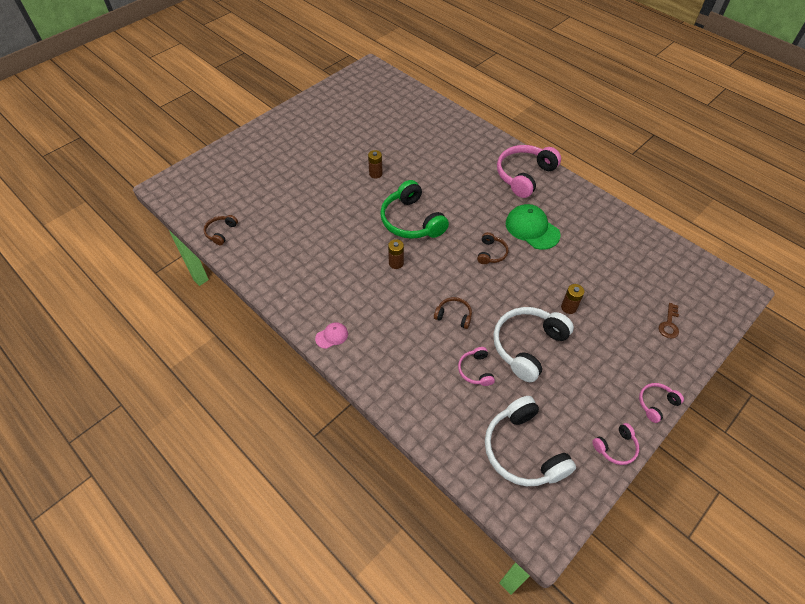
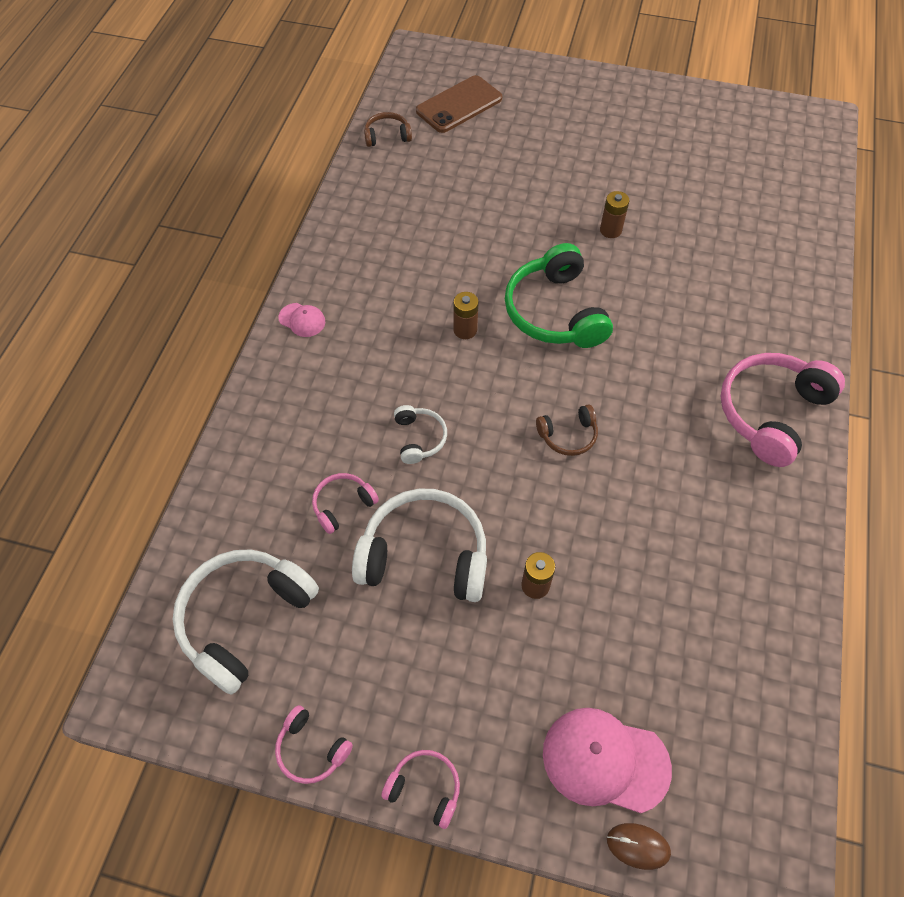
camera: 60 degrees right, 5 degrees up
(228, 189) = (459, 105): none -> brown phone
(411, 221) = (555, 312): green headphones -> green headphones turned 45 degrees counterclockwise
(453, 316) = (419, 438): brown headphones -> white headphones
(524, 175) = (771, 413): pink headphones -> pink headphones turned 60 degrees counterclockwise
(532, 229) = (661, 470): green cap -> none
(669, 324) = (605, 760): brown key -> pink cap
(712, 332) = (638, 846): none -> brown mouse

